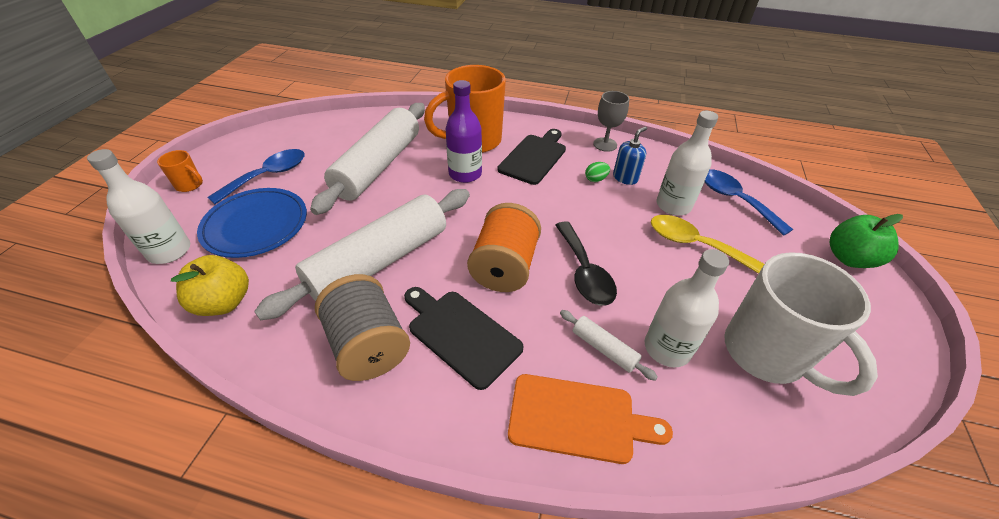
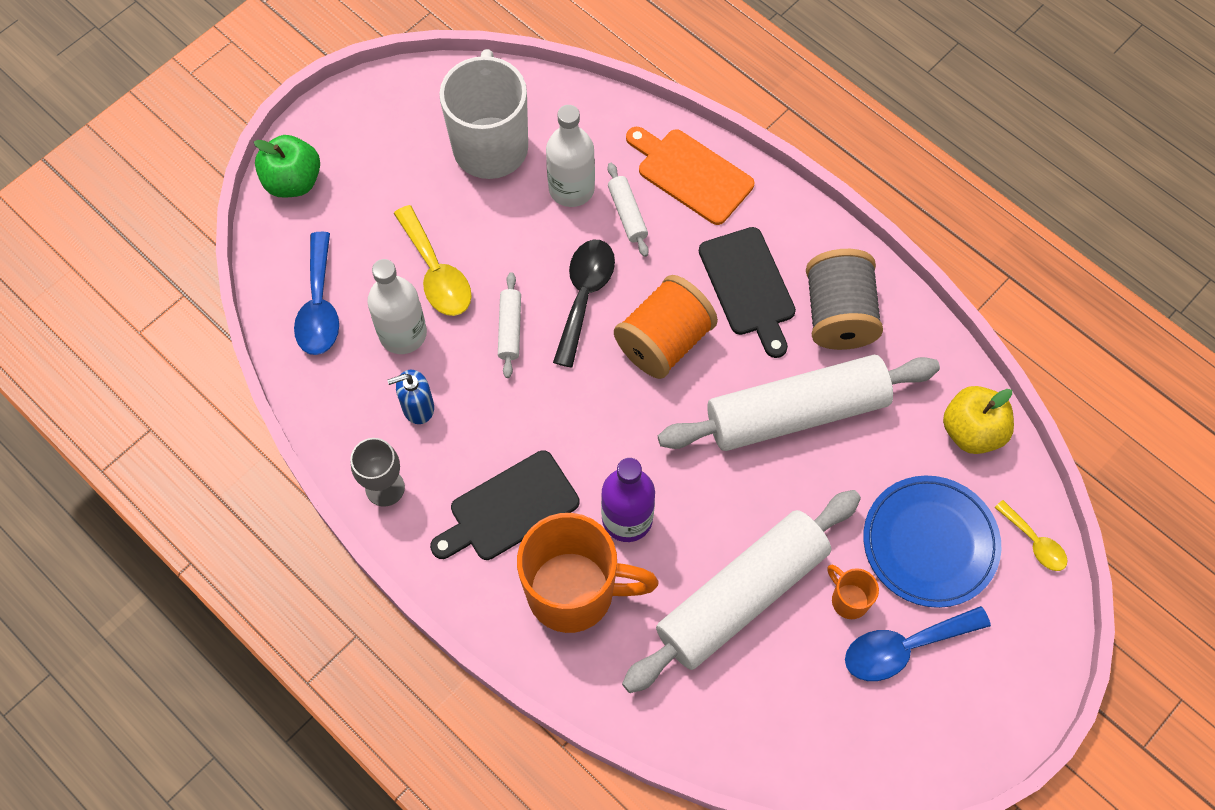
camera: 150 degrees left, 20 degrees up
(169, 251) = (1034, 542): white bottle -> yellow spoon
(190, 185) = (1015, 676): orange mug -> orange mug (848, 600)
(595, 179) = (459, 423): green egg -> none
(614, 233) = (510, 329): none -> white rolling pin

